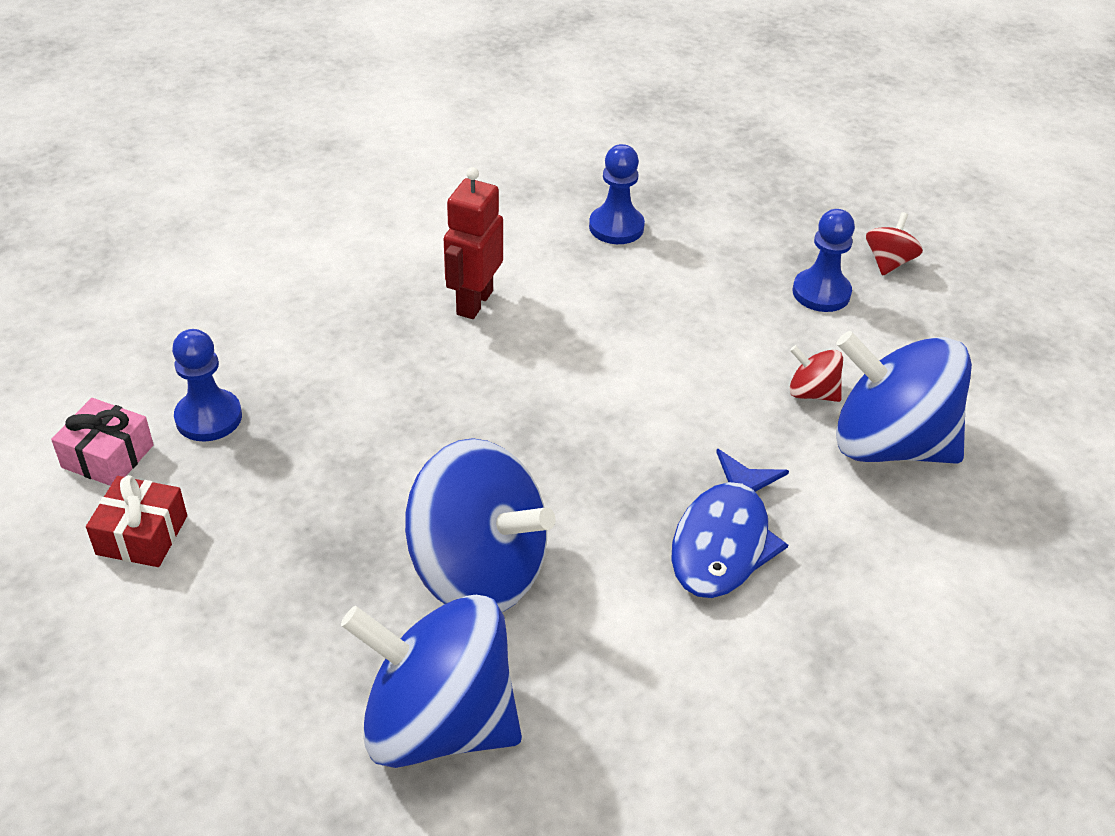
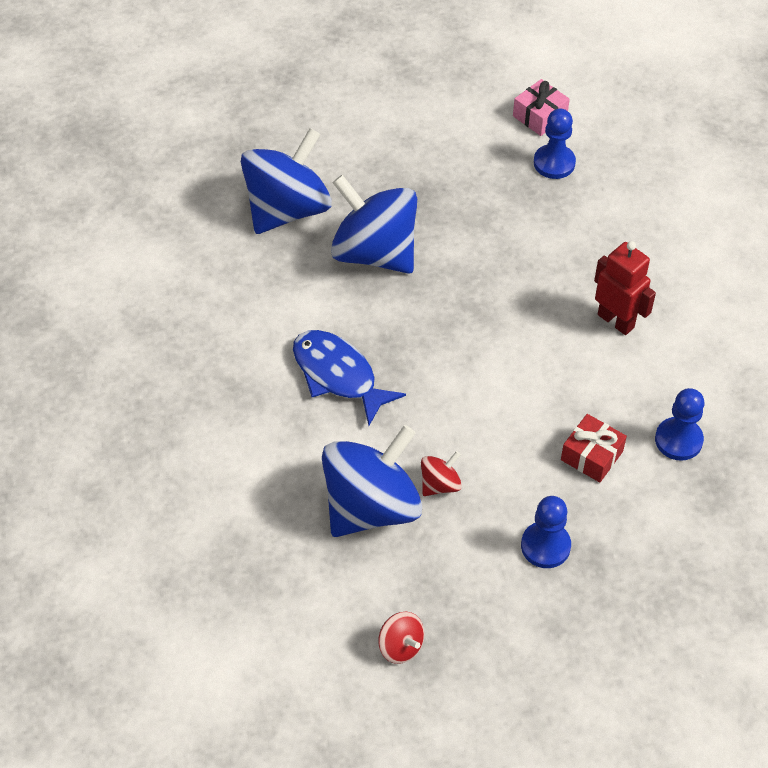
camera: 115 degrees right, 10 degrees up
(142, 535) = (471, 121): red gift -> red gift (591, 455)
(478, 571) = (374, 252): blue spinning top -> blue spinning top turned 75 degrees clockwise
(888, 262) = (565, 617): red spinning top -> red spinning top (401, 646)

